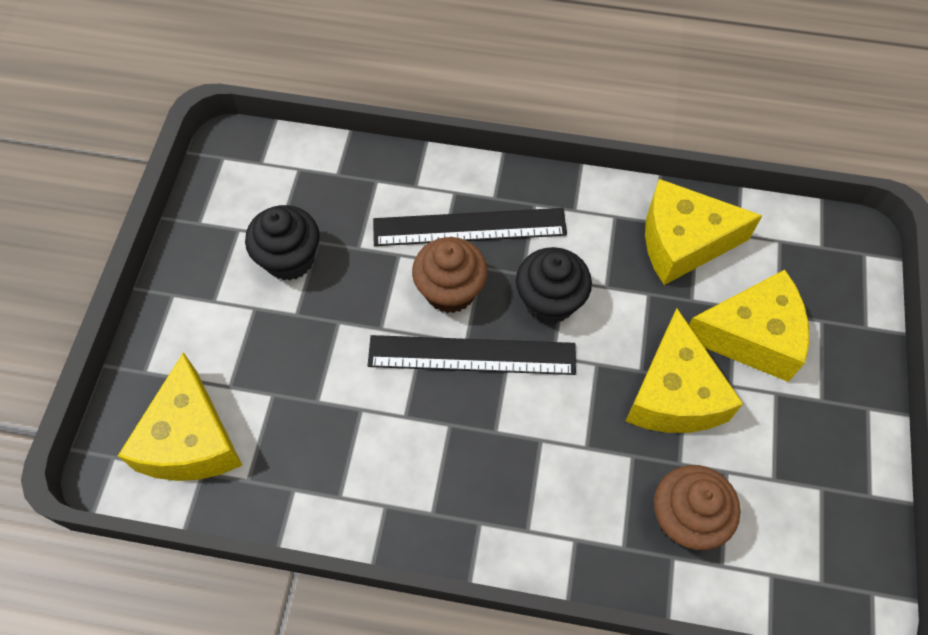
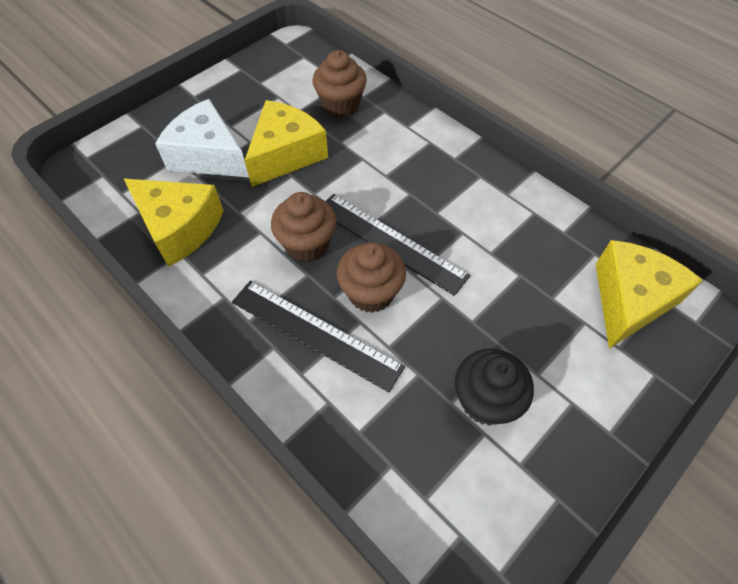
camera: 145 degrees left, 5 degrees down
(549, 301) = (307, 244): black cupcake -> brown cupcake
(751, 336) = (208, 155): yellow cheese -> white cheese

